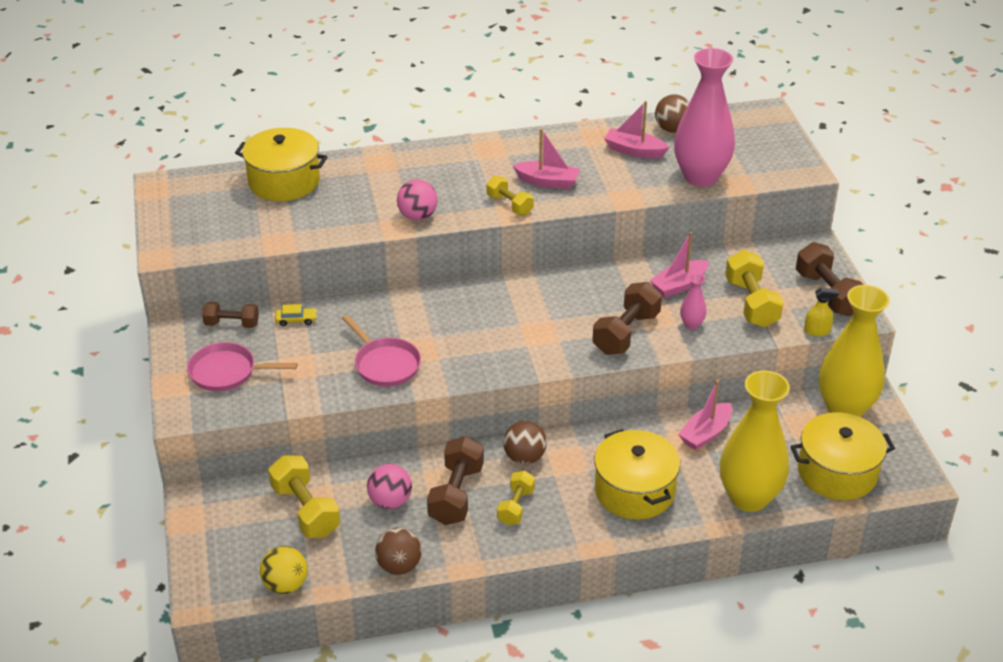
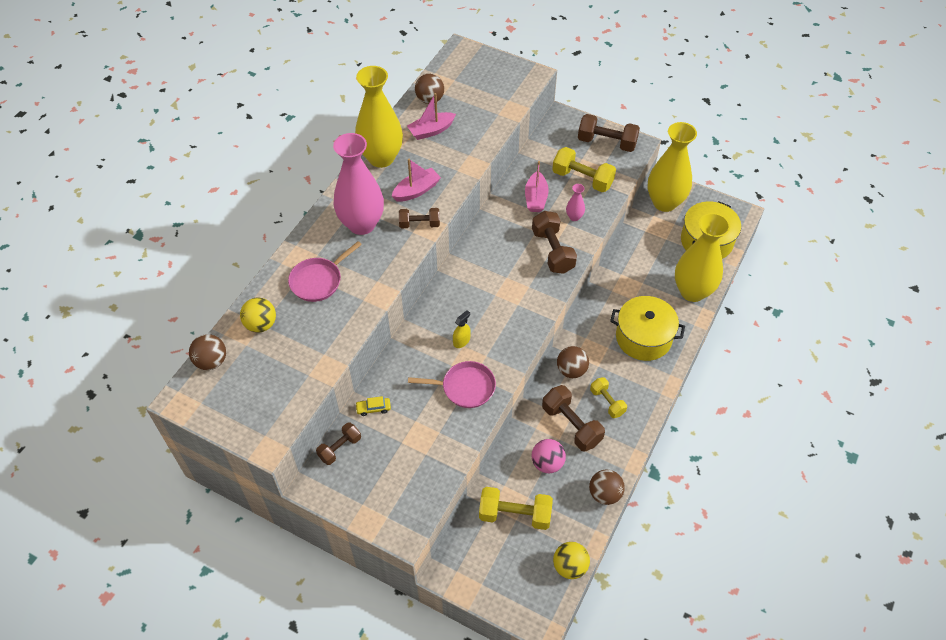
camera: 50 degrees left, 15 degrees up
(216, 178) = (211, 361): none -> brown ball
(227, 372) = (387, 481): pink pan -> pink pan (319, 280)
(284, 181) = (261, 324): yellow pot -> yellow ball
(296, 320) = (373, 408): yellow car -> yellow car turned 135 degrees counterclockwise
(417, 216) = (380, 277): pink ball -> none
(509, 205) = (419, 224): yellow dumbbell -> brown dumbbell
(558, 141) = (381, 158): none -> yellow vase
(700, 177) = (489, 120): pink vase -> pink vase (362, 224)
(705, 433) = (628, 274): pink boat -> none
(817, 331) = (631, 169): yellow spray bottle -> yellow spray bottle (461, 341)

